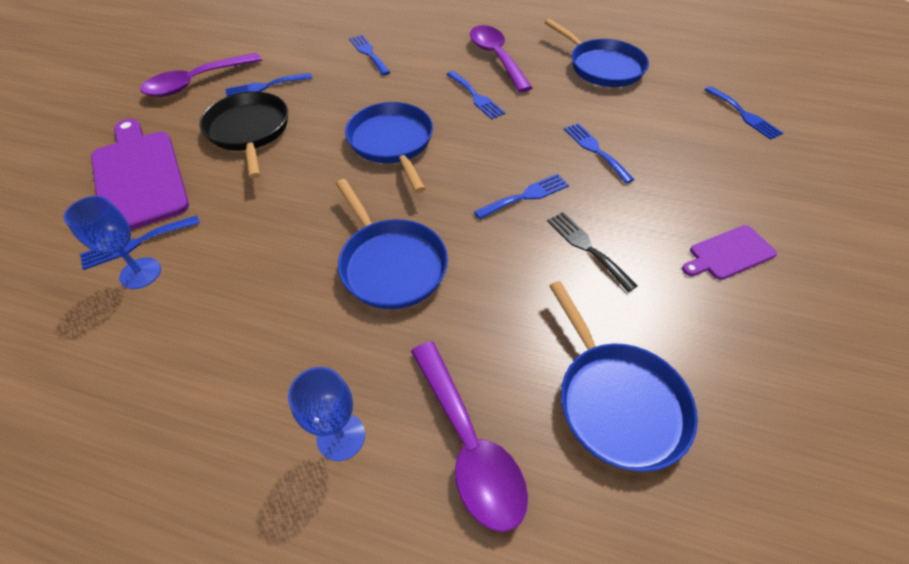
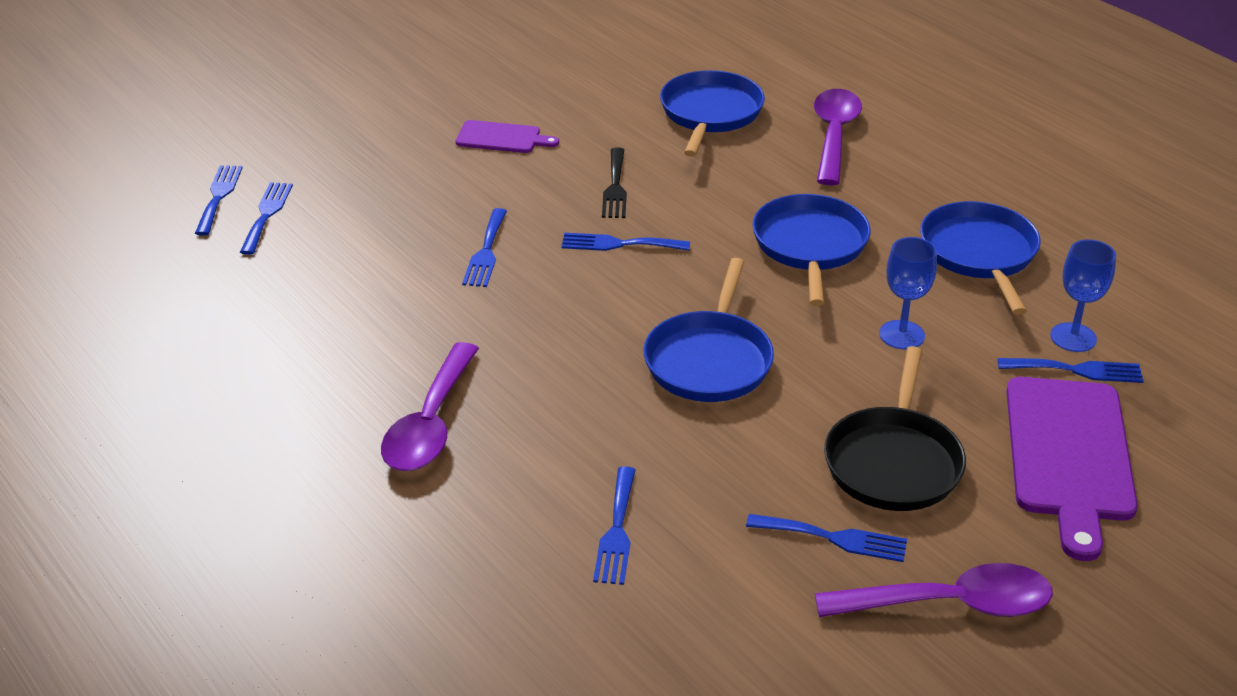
camera: 145 degrees left, 15 degrees down
(341, 436) = (923, 170): blue goblet -> blue goblet (902, 335)
(476, 97) = (537, 374): blue fork -> blue fork (219, 196)
(603, 67) = (312, 339): blue pan -> blue pan (979, 254)

